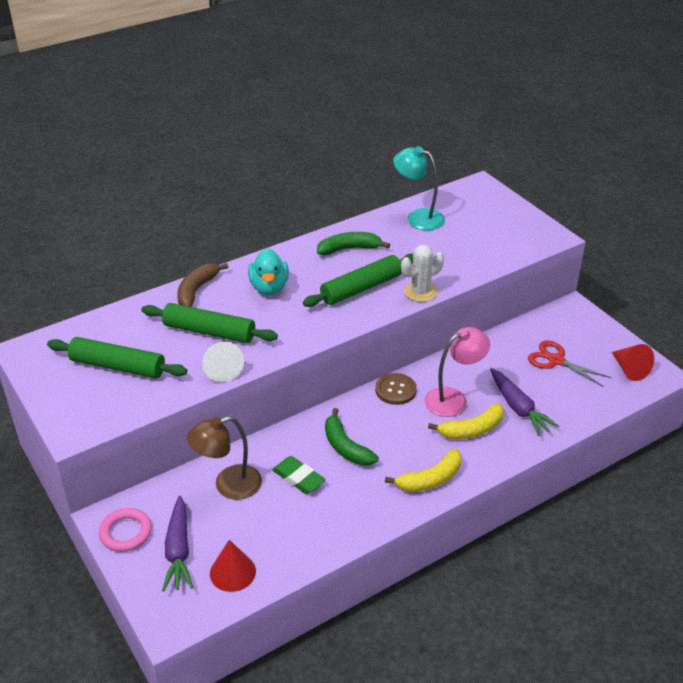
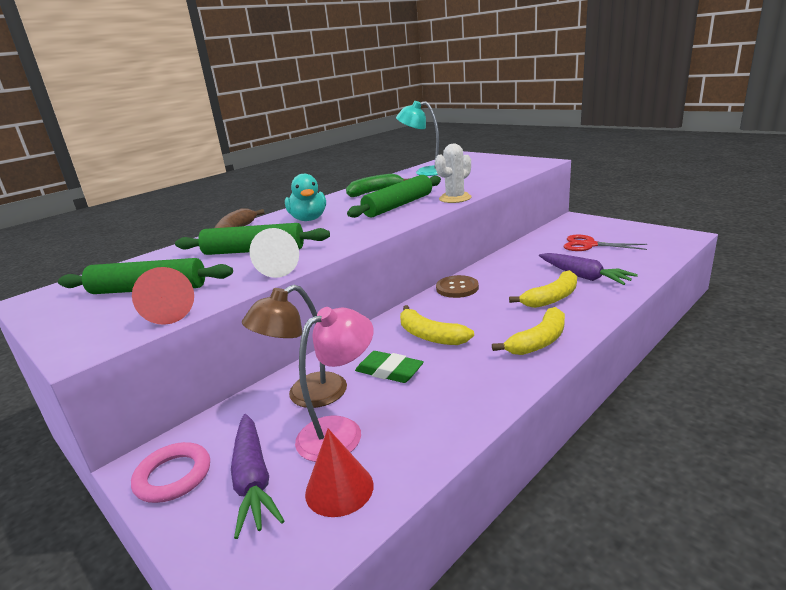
camera: 10 degrees left, 15 degrees down
(345, 447) = (430, 336): green banana -> yellow banana
(453, 399) = (517, 282): pink lamp -> pink lamp (340, 431)
(629, 369) = (657, 238): red cone -> red cone (167, 314)

